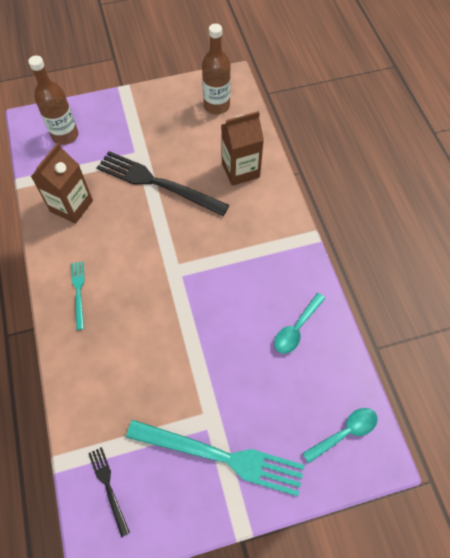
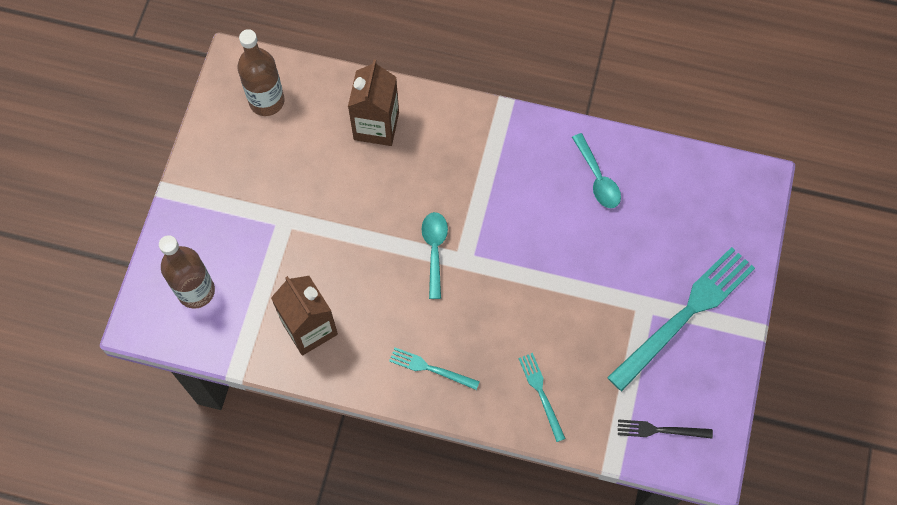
camera: 60 degrees left, 5 degrees up
(95, 377) = (541, 393): none -> turquoise fork
(157, 183) = (337, 221): black fork -> none
(345, 432) = (720, 196): turquoise spoon -> turquoise spoon (434, 250)

